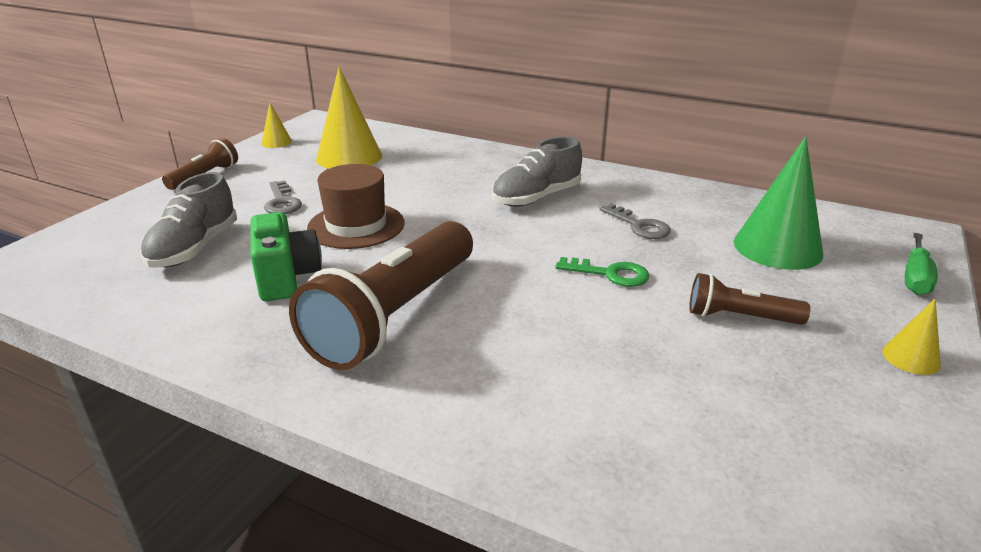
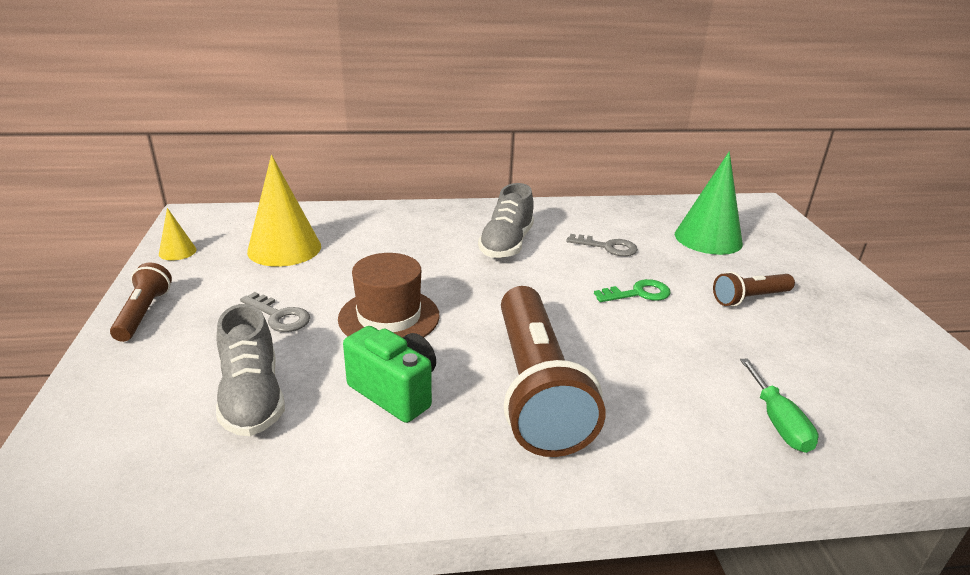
camera: 35 degrees left, 0 degrees up
(911, 358) = (856, 292): yellow cone -> none
(915, 278) = (798, 237): green screwdriver -> green screwdriver (778, 422)

